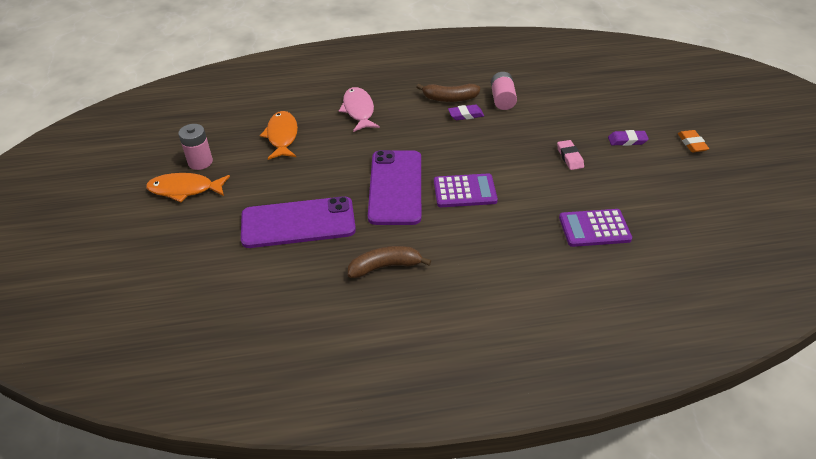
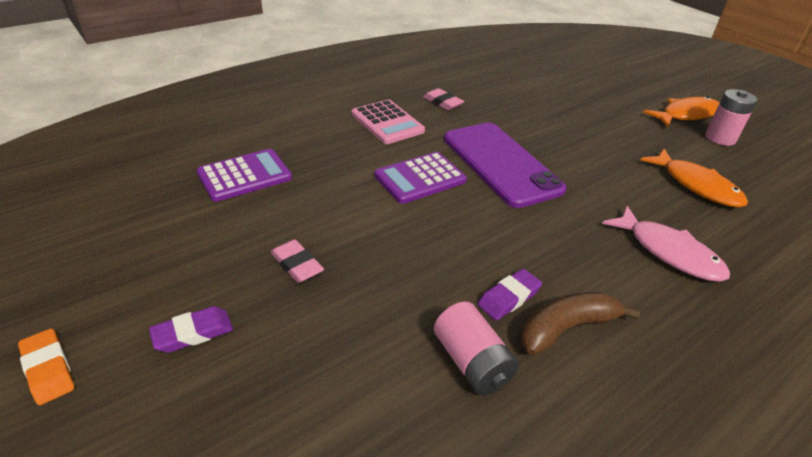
camera: 150 degrees right, 5 degrees down
(298, 223) = (553, 114): purple phone -> none
(385, 267) = (442, 103): brown banana -> pink eraser
(456, 254) = (387, 123): none -> pink calculator

